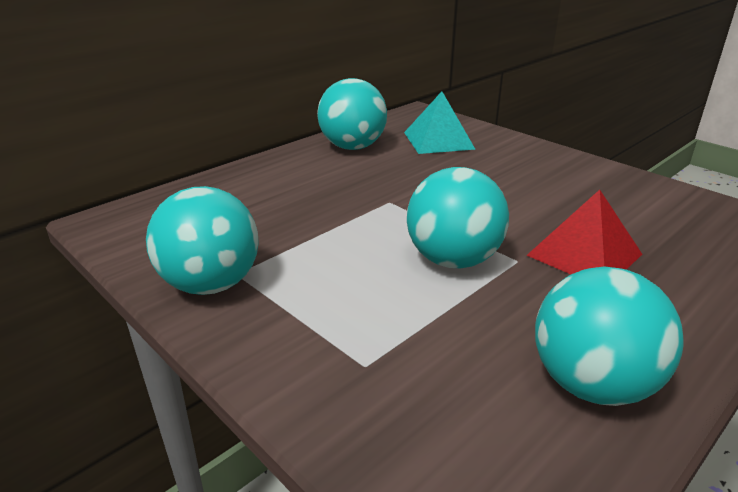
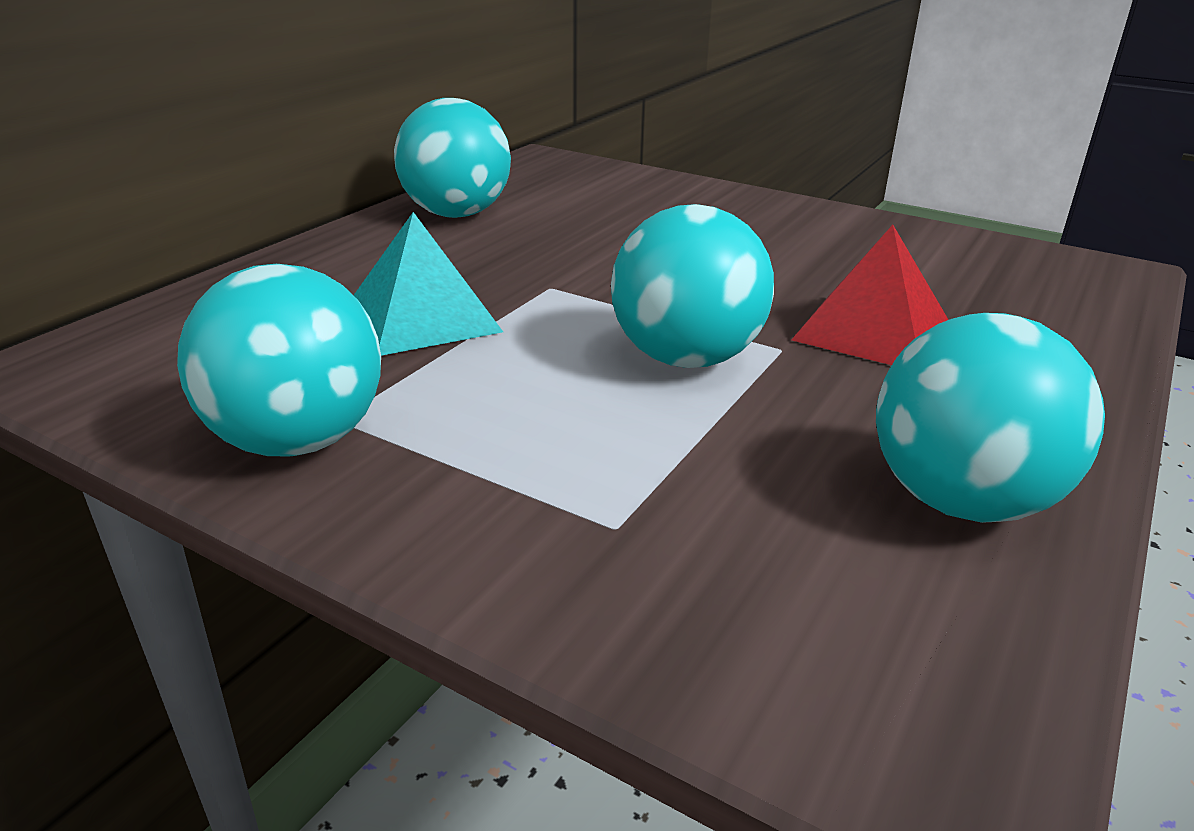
camera: 15 degrees left, 0 degrees up
(438, 140) = (590, 195): turquoise pyramid -> turquoise pyramid (423, 317)

